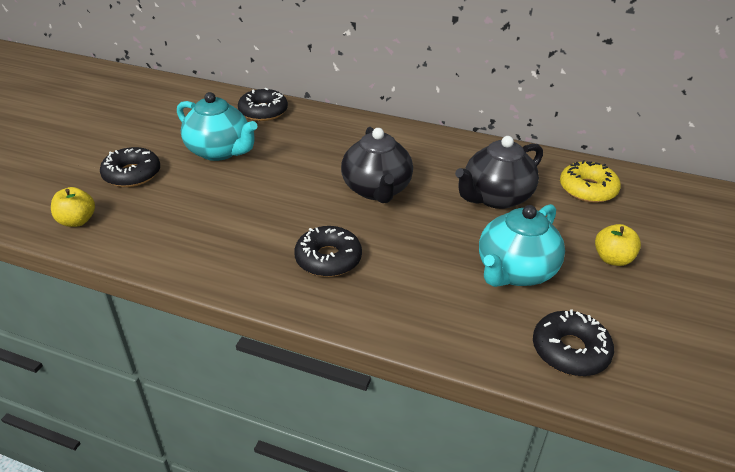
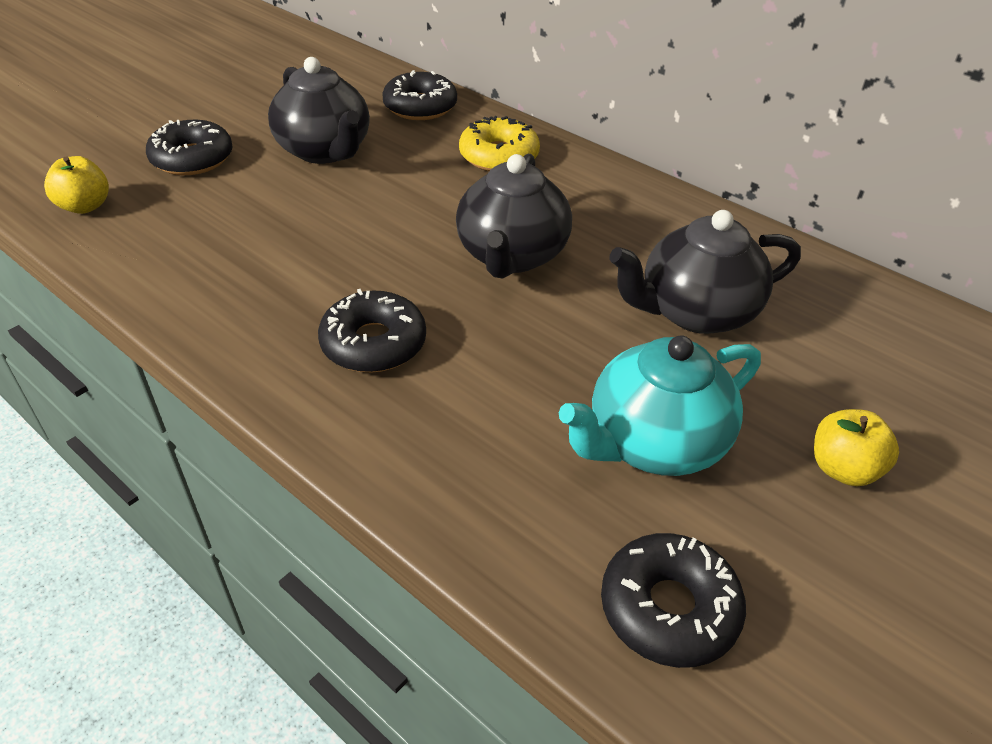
camera: 20 degrees right, 5 degrees up
(219, 151) = (325, 151): turquoise teapot -> black teapot
(587, 189) = (867, 336): yellow donut -> yellow donut (499, 156)

